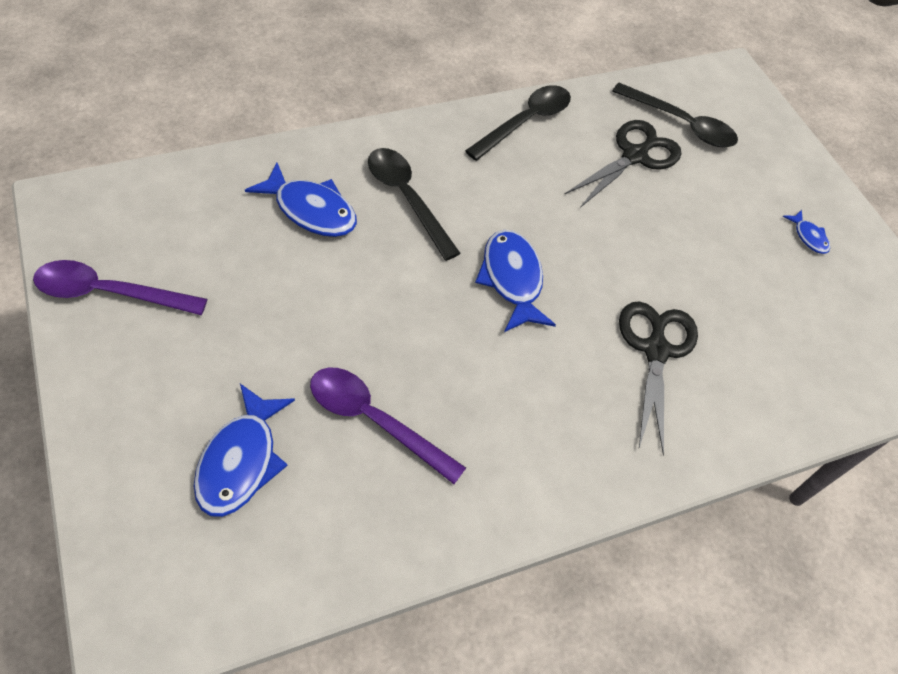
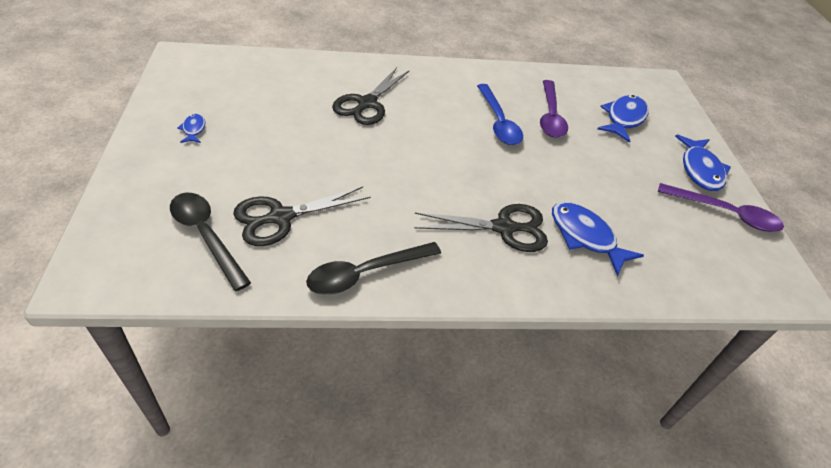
camera: 160 degrees left, 10 degrees down
(374, 420) = (550, 116): purple spoon -> purple spoon turned 45 degrees clockwise
(407, 198) = (504, 228): black spoon -> black scissors
(455, 376) = (498, 122): none -> blue spoon
(512, 279) = (441, 157): blue fish -> blue fish (700, 170)

